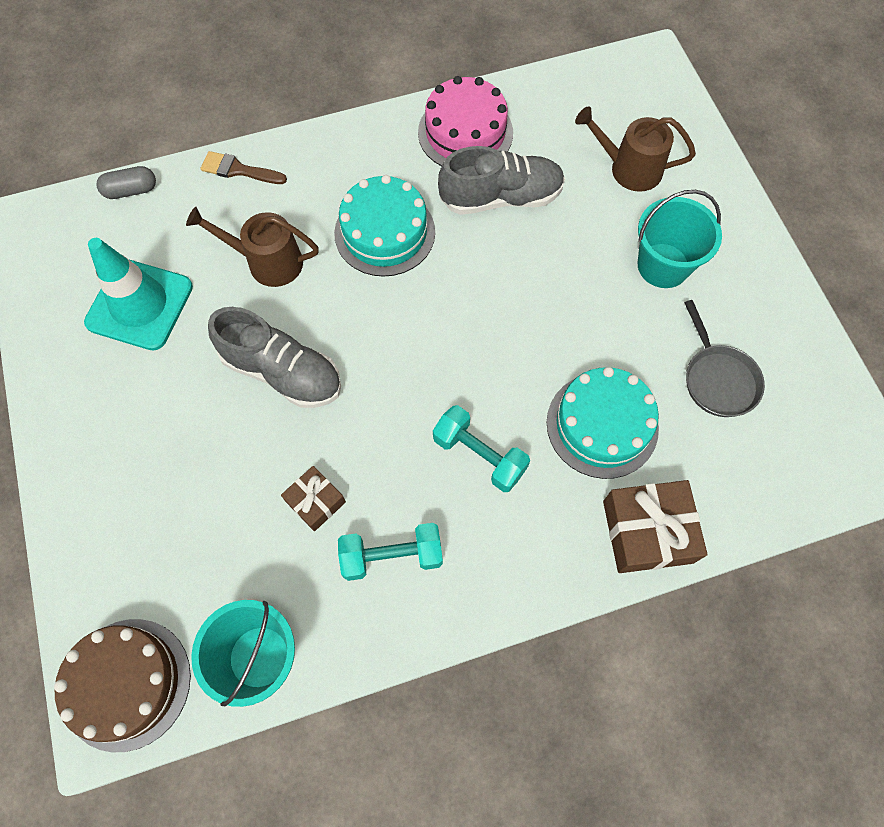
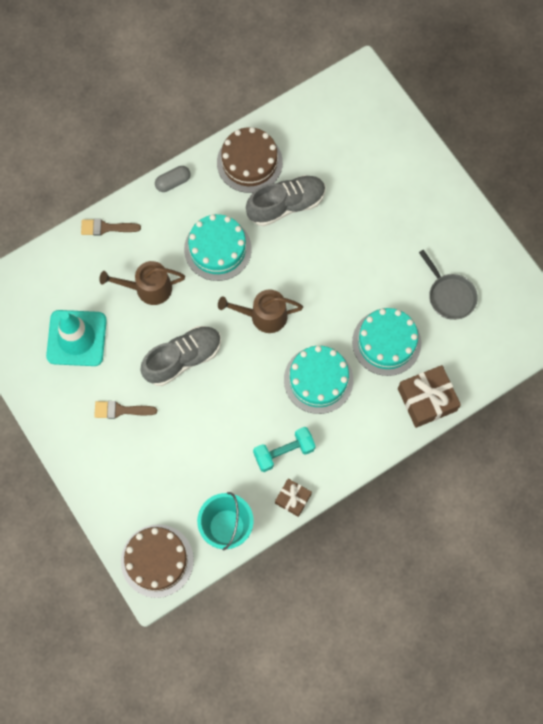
camera: 15 degrees left, 5 degrees up
(131, 190) = (39, 260): grey capsule -> grey capsule (173, 182)
(163, 424) = (121, 410): none -> brown brush
(282, 372) = (183, 359): grey shoe -> grey shoe turned 45 degrees counterclockwise
(315, 501) = (229, 432): brown gift -> brown gift (293, 499)
(465, 132) = (249, 162): pink cake -> brown cake
(479, 455) = (318, 380): turquoise dumbbell -> turquoise cake
(629, 168) = (364, 163): brown watering can -> brown watering can (263, 316)
(663, 265) = (401, 228): turquoise bucket -> none

